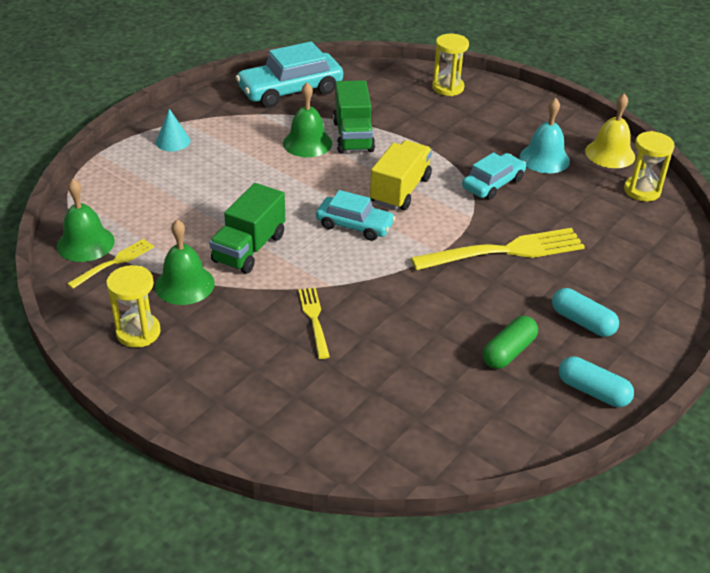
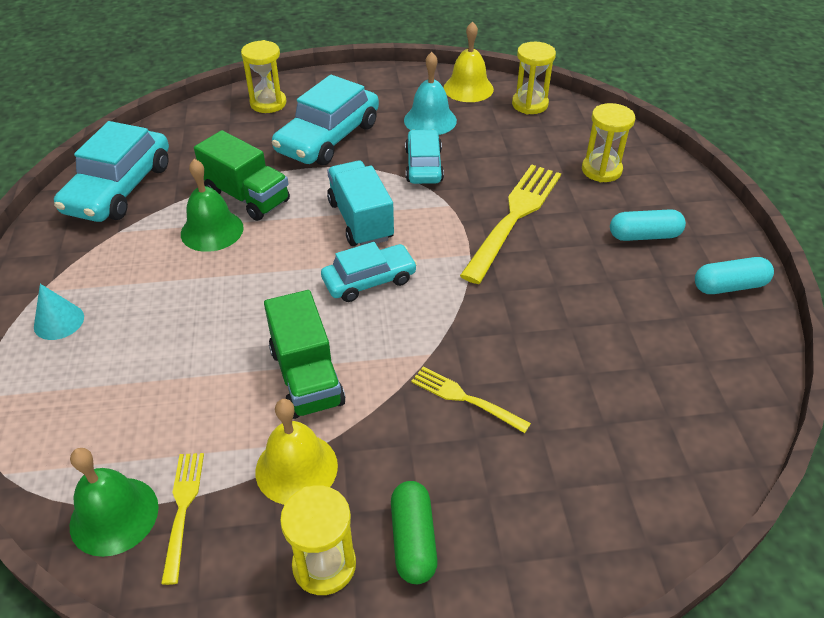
camera: 45 degrees left, 5 degrees up
(184, 284) = (296, 468): green bell -> yellow bell
(400, 190) = (360, 220): yellow truck -> turquoise truck
(455, 130) = (328, 137): none -> turquoise car
(508, 352) = (638, 300): green capsule -> green capsule (413, 540)
(623, 264) = (601, 170): none -> yellow hourglass

